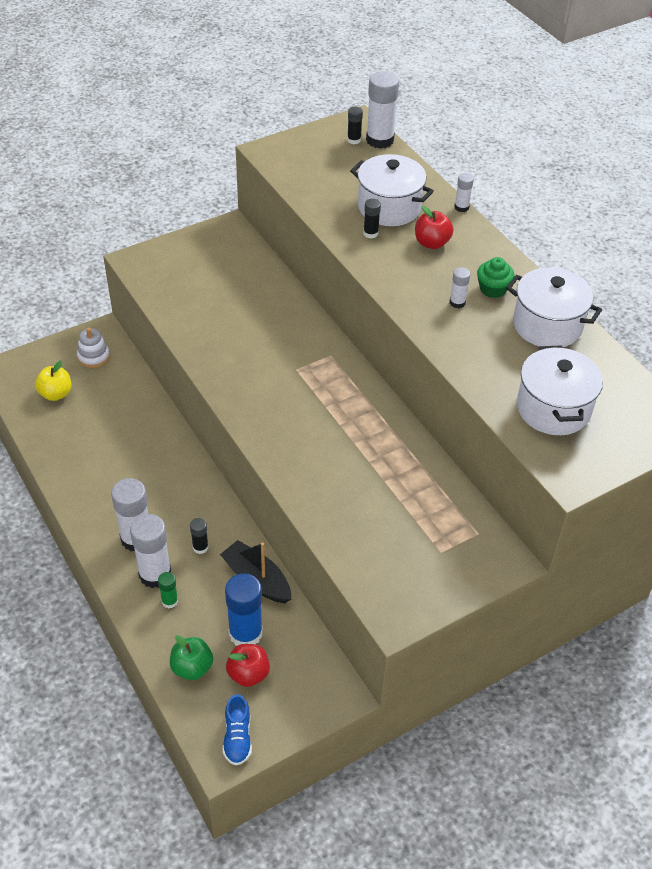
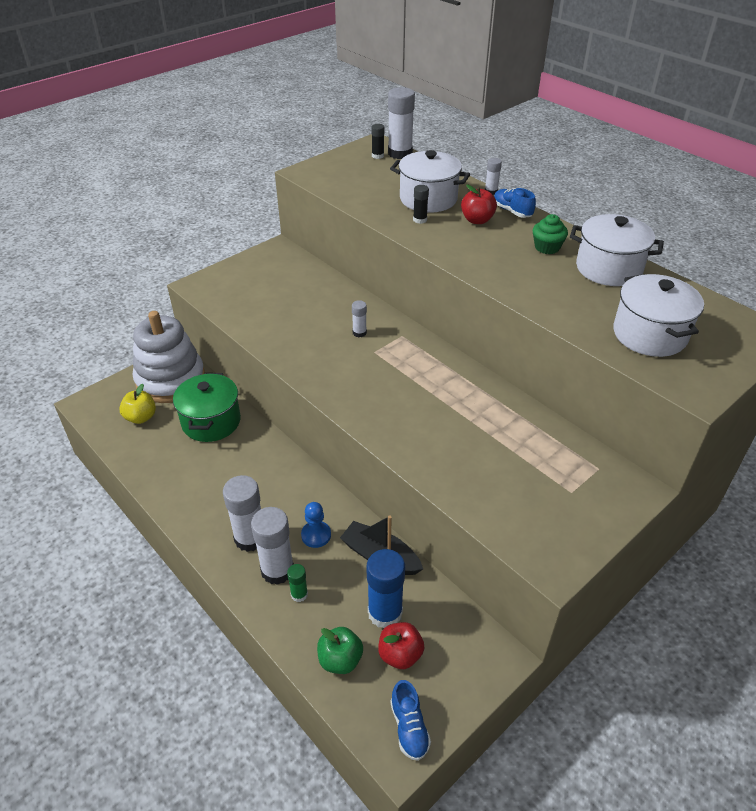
camera: 10 degrees left, 5 degrees down
(93, 357) = (171, 380): white stacking toy -> white stacking toy, size x2.28
(125, 410) = (211, 421): none -> green pot
(200, 547) = (316, 535): black glue stick -> blue pawn
(457, 302) = (520, 262): white glue stick -> white glue stick (359, 333)
(474, 237) = (512, 211): none -> blue shoe

